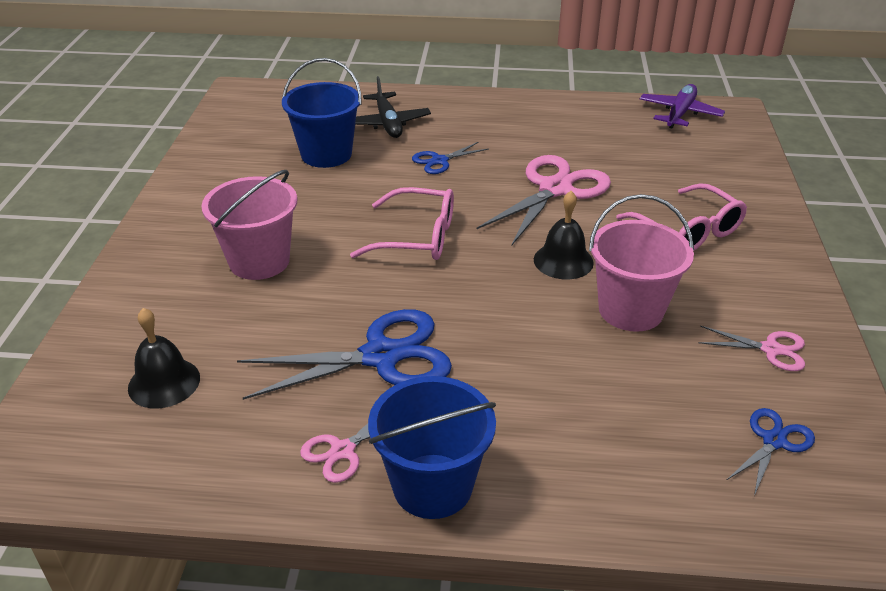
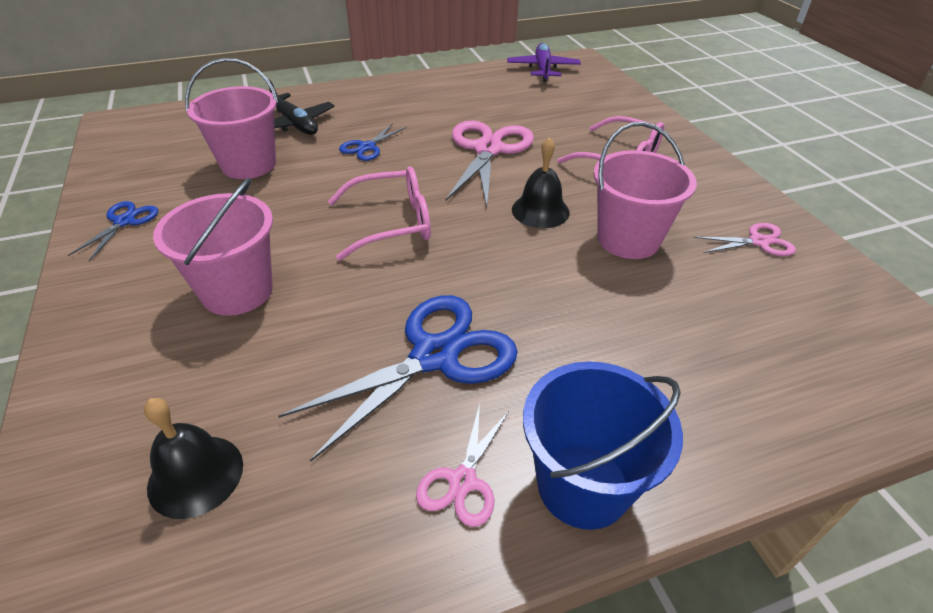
camera: 25 degrees left, 5 degrees up
(326, 154) = (249, 164): blue bucket -> pink bucket
(774, 441) = (826, 322): blue scissors -> blue scissors (124, 221)

